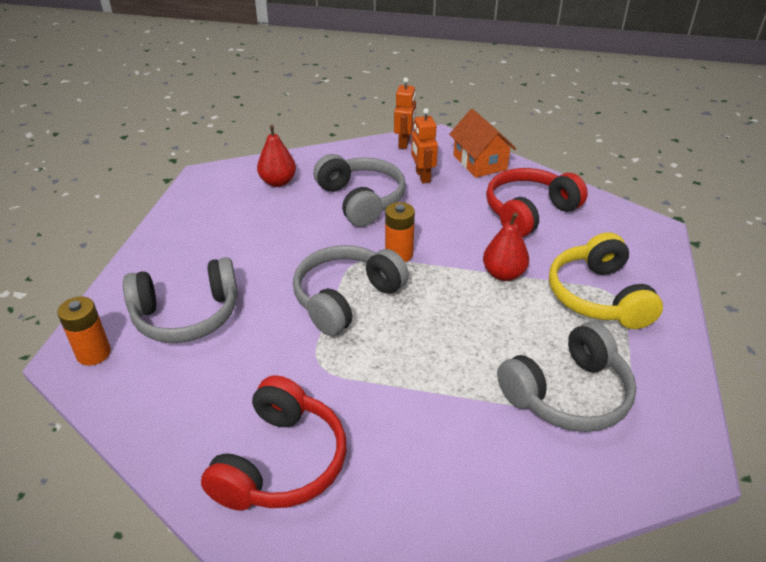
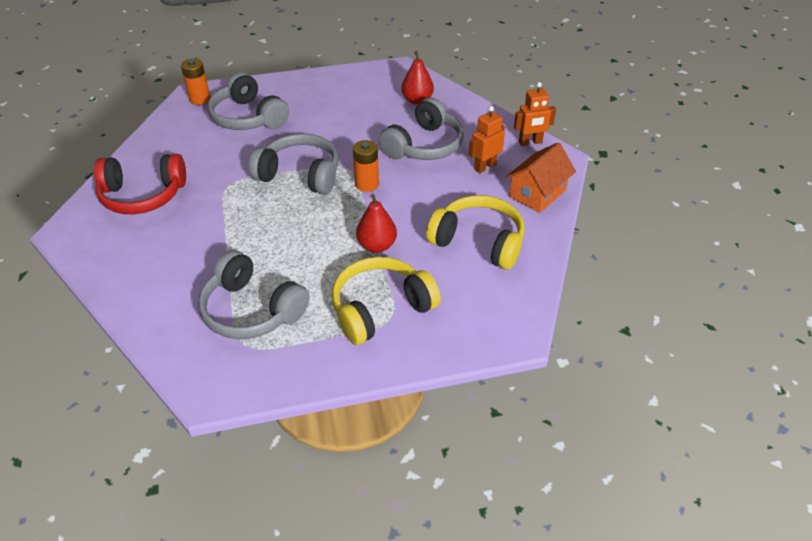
camera: 65 degrees right, 5 degrees up
(529, 212) = (478, 241): red headphones -> yellow headphones

